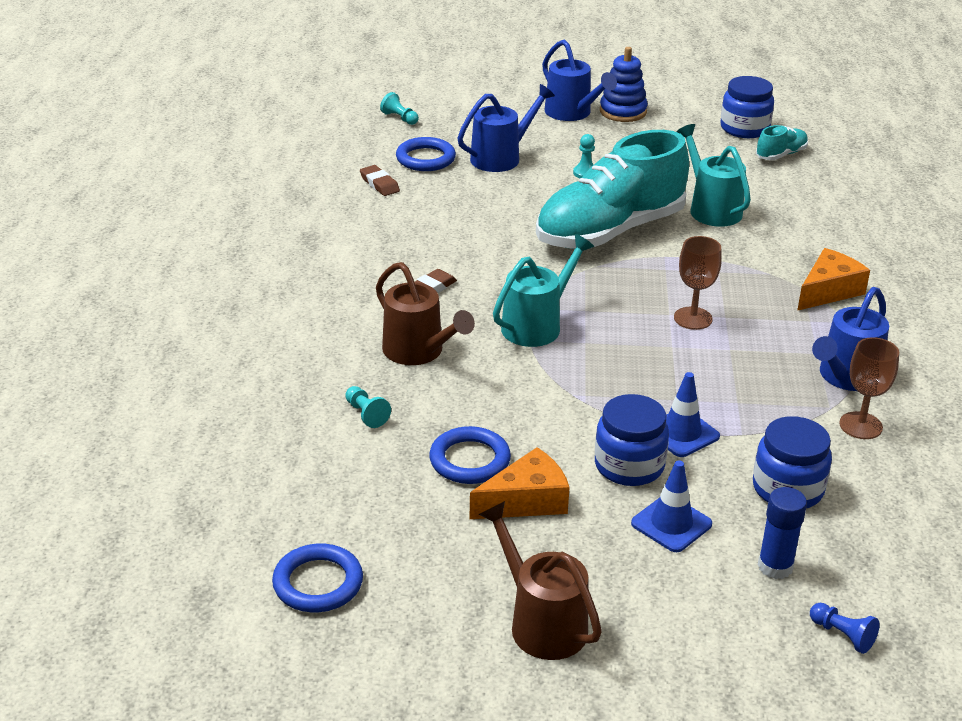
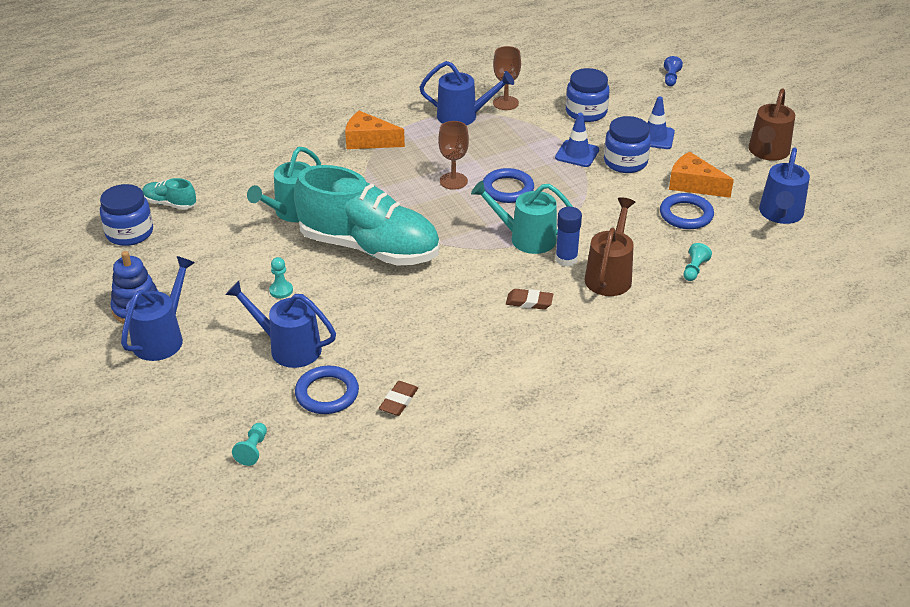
camera: 120 degrees left, 5 degrees up
(318, 583) = (835, 226): blue ring -> blue ring (507, 189)
(390, 544) = (780, 215): none -> blue watering can
(775, 566) = (648, 103): blue glue stick -> blue glue stick (566, 259)

